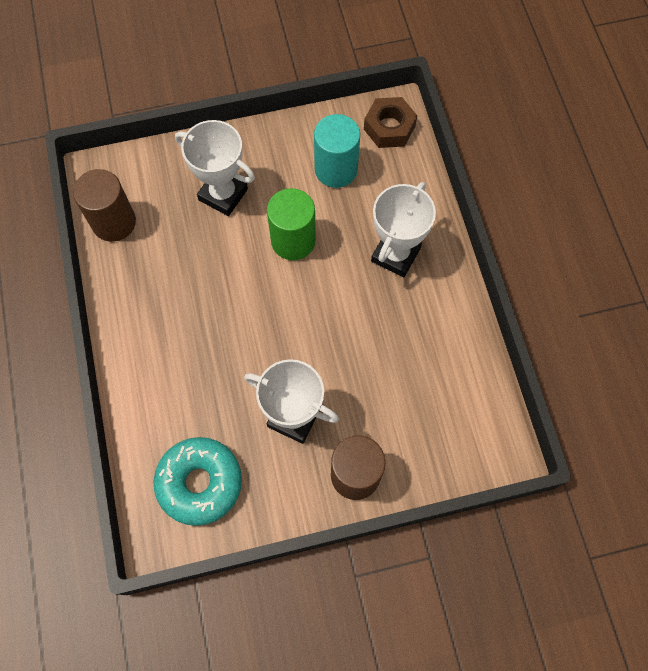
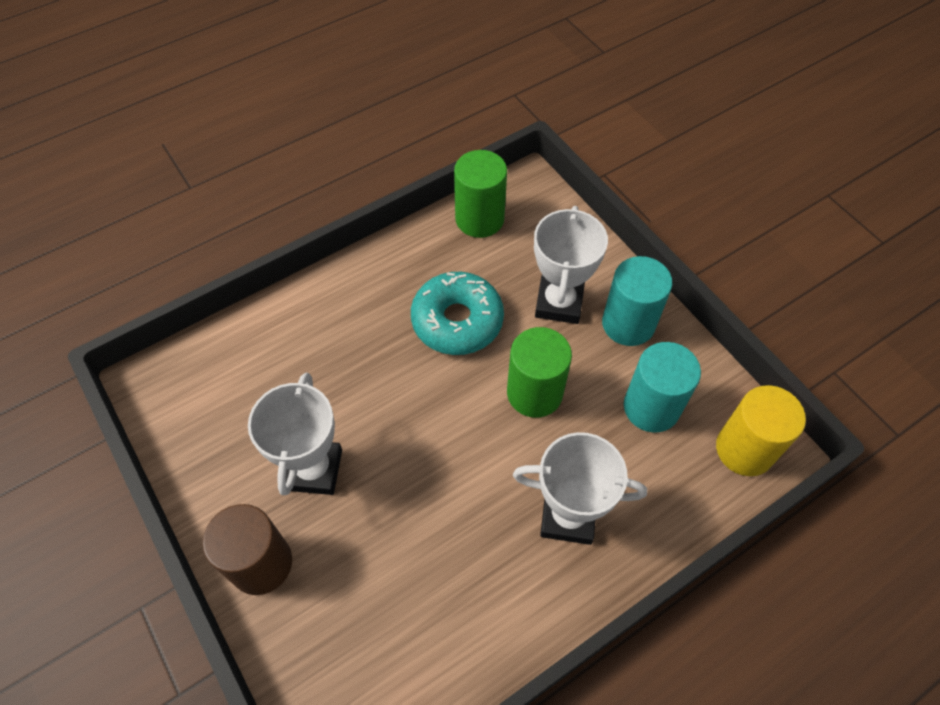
camera: 70 degrees right, 10 degrees down
(114, 222) = (479, 219): brown cylinder -> green cylinder
(200, 483) = (214, 400): turquoise donut -> turquoise donut (457, 321)
(262, 155) = (628, 324): none -> turquoise cylinder
(389, 127) = (744, 449): brown nut -> yellow cylinder

